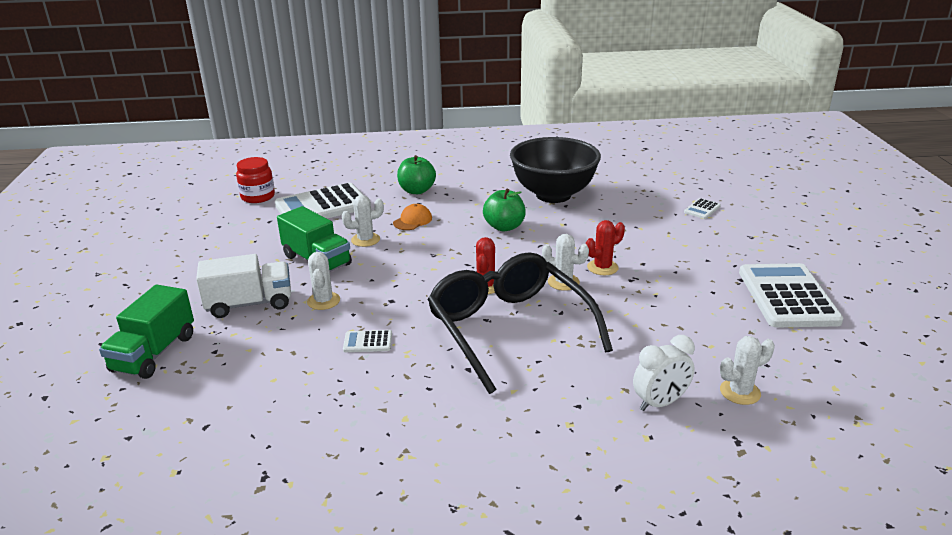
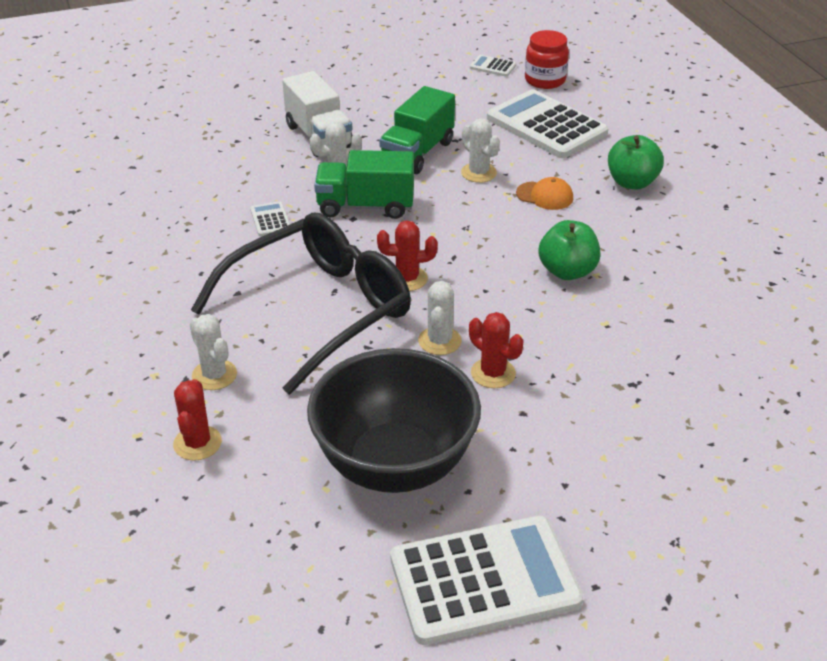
camera: 75 degrees right, 10 degrees up
(154, 353) = (227, 113): green truck -> green truck (365, 206)
(553, 195) = (696, 303): black bowl -> black bowl (395, 465)
(660, 403) = (197, 443): white clock -> red cactus
(702, 209) = (748, 477): white calculator -> white calculator (492, 66)
(740, 392) = (228, 515): white cactus -> white cactus (214, 375)

